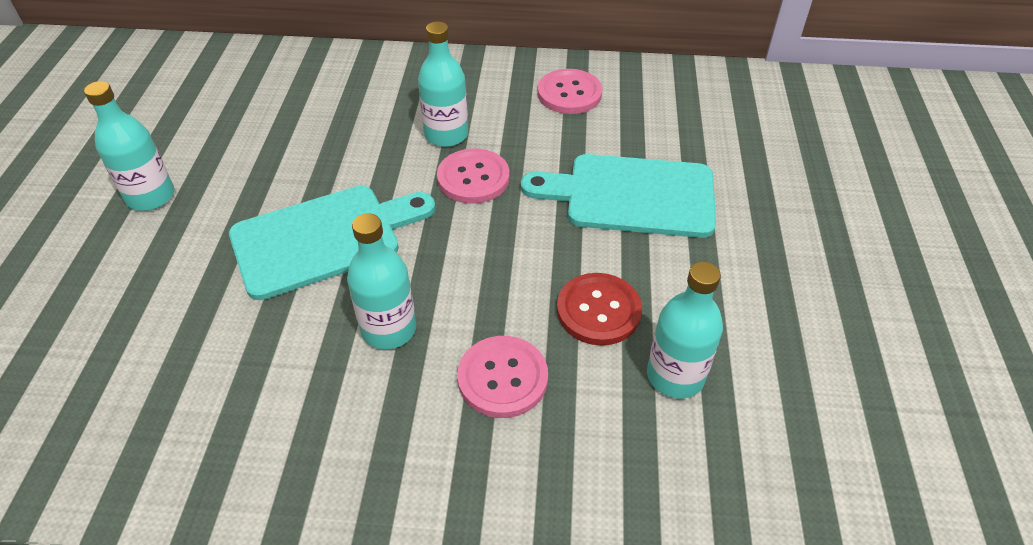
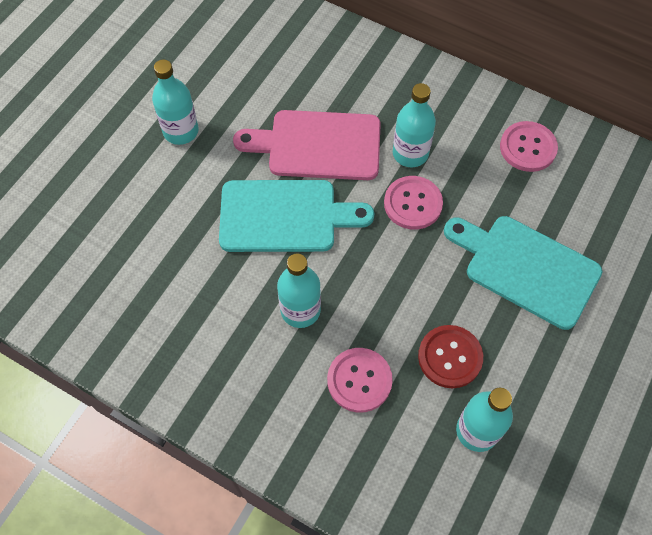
camera: 25 degrees right, 15 degrees up
(334, 159) = (318, 145): none -> pink cutting board

